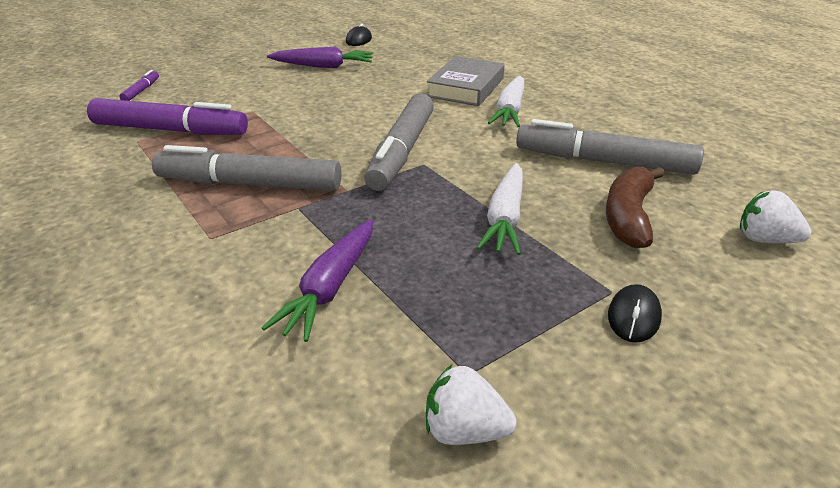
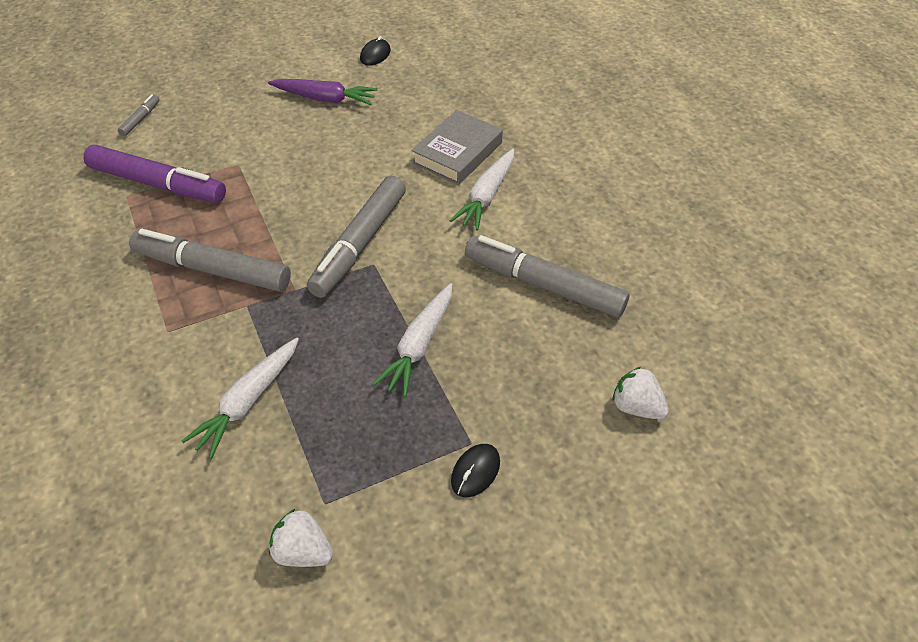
camera: 10 degrees right, 15 degrees up
(141, 91) = (141, 119): purple marker -> grey marker
(330, 288) = (248, 402): purple carrot -> white carrot
(628, 216) = (529, 360): brown banana -> none

